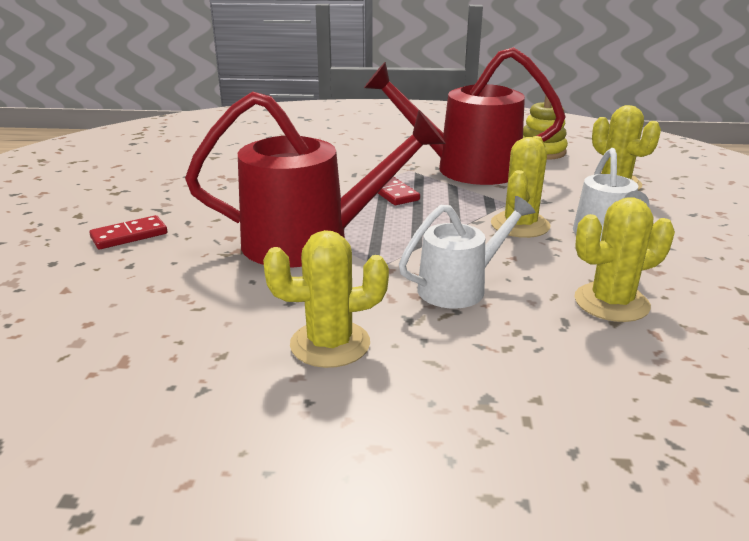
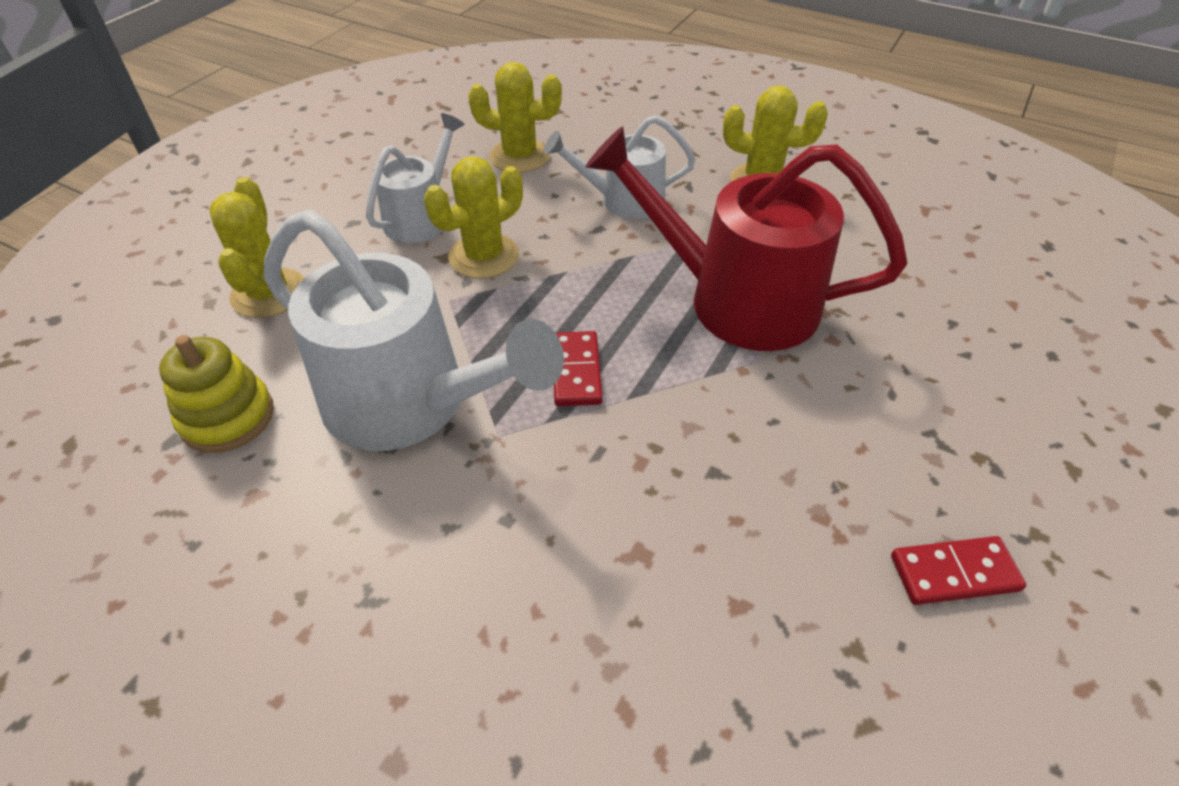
camera: 155 degrees left, 20 degrees up
(129, 235) = (970, 383): red domino -> red domino (954, 573)
(465, 169) = (411, 404): red watering can -> white watering can

